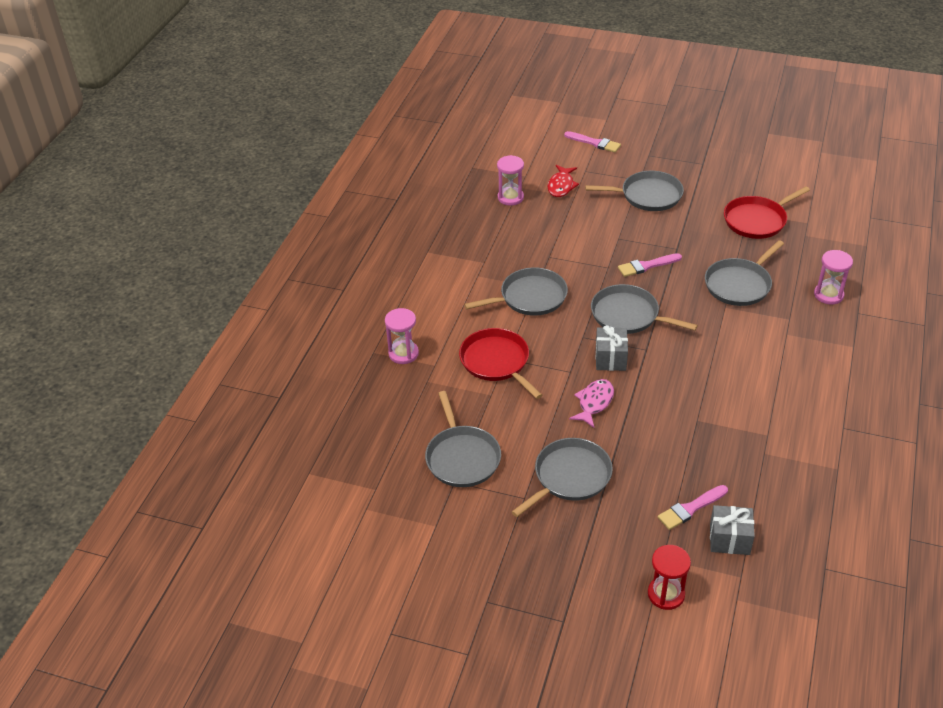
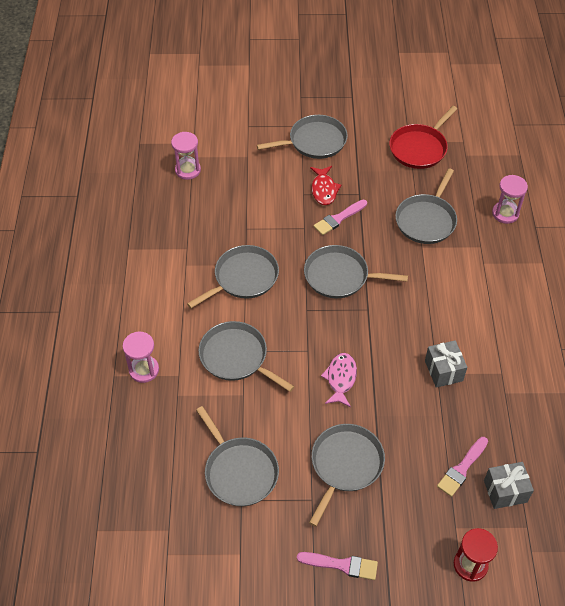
camera: 20 degrees left, 10 degrees up
(496, 362) = (236, 357): red pan -> grey pan
(561, 186) = (231, 147): red fish -> red fish (324, 190)
(595, 143) = (246, 93): pink brush -> pink brush (342, 565)
(610, 358) = (339, 327): grey gift -> grey gift (443, 371)

